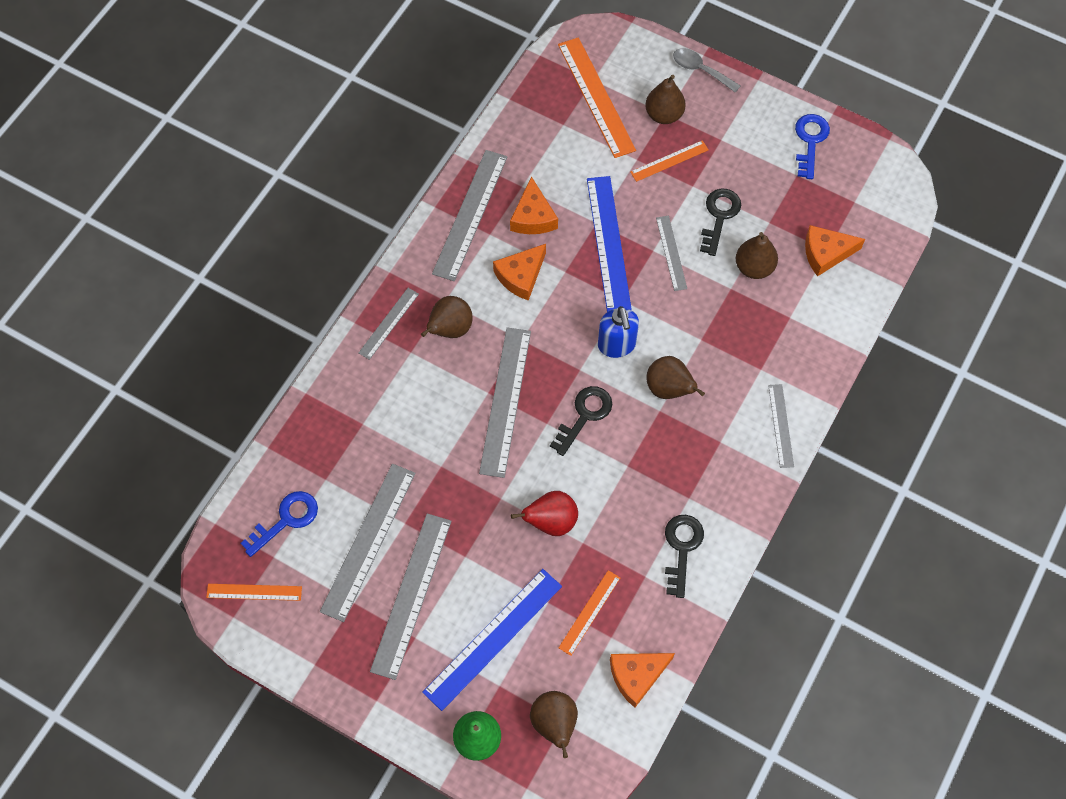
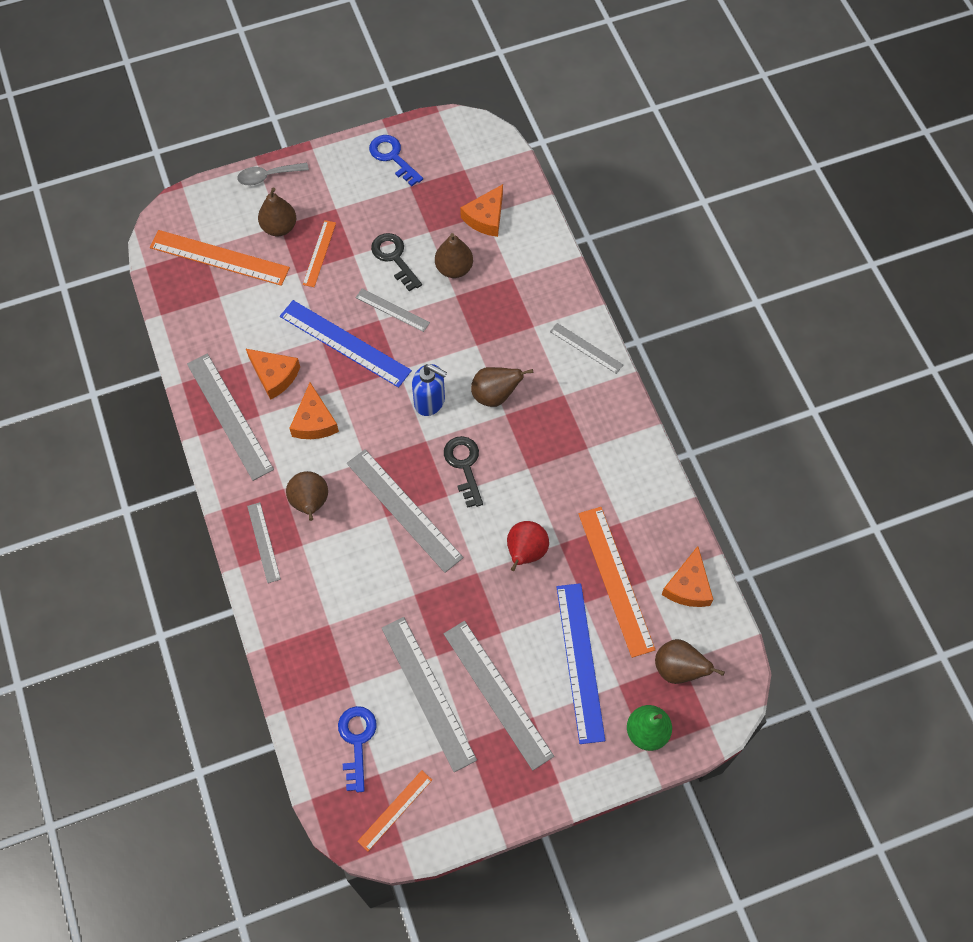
camera: 50 degrees left, 0 degrees up
(589, 612) = (616, 580): orange ruler -> orange ruler, size x1.82
(682, 548) = (620, 482): black key -> none

